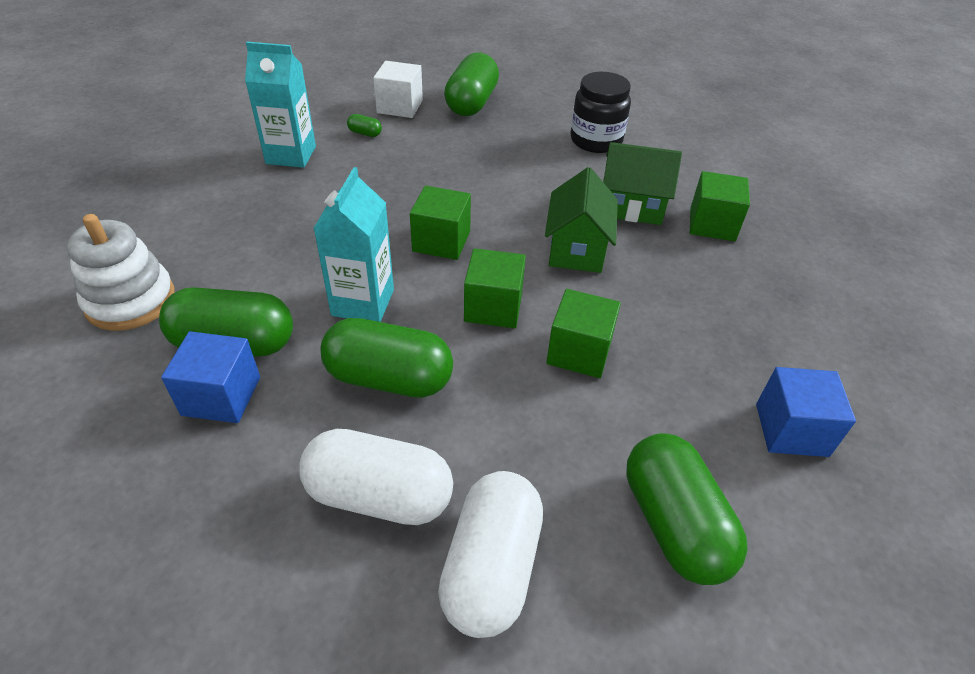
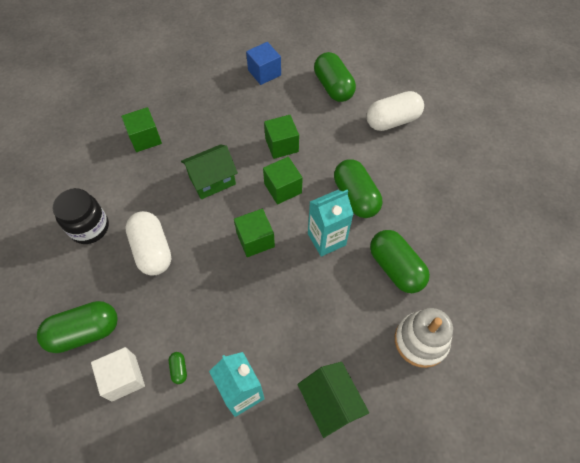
camera: 125 degrees left, 15 degrees up
(221, 396) = (420, 246): blue cube -> none
(379, 495) = (401, 163): white capsule -> white capsule (152, 250)
(632, 207) = (154, 176): green house -> green house (330, 403)
(674, 524) = (333, 87): green capsule -> green capsule turned 60 degrees counterclockwise

